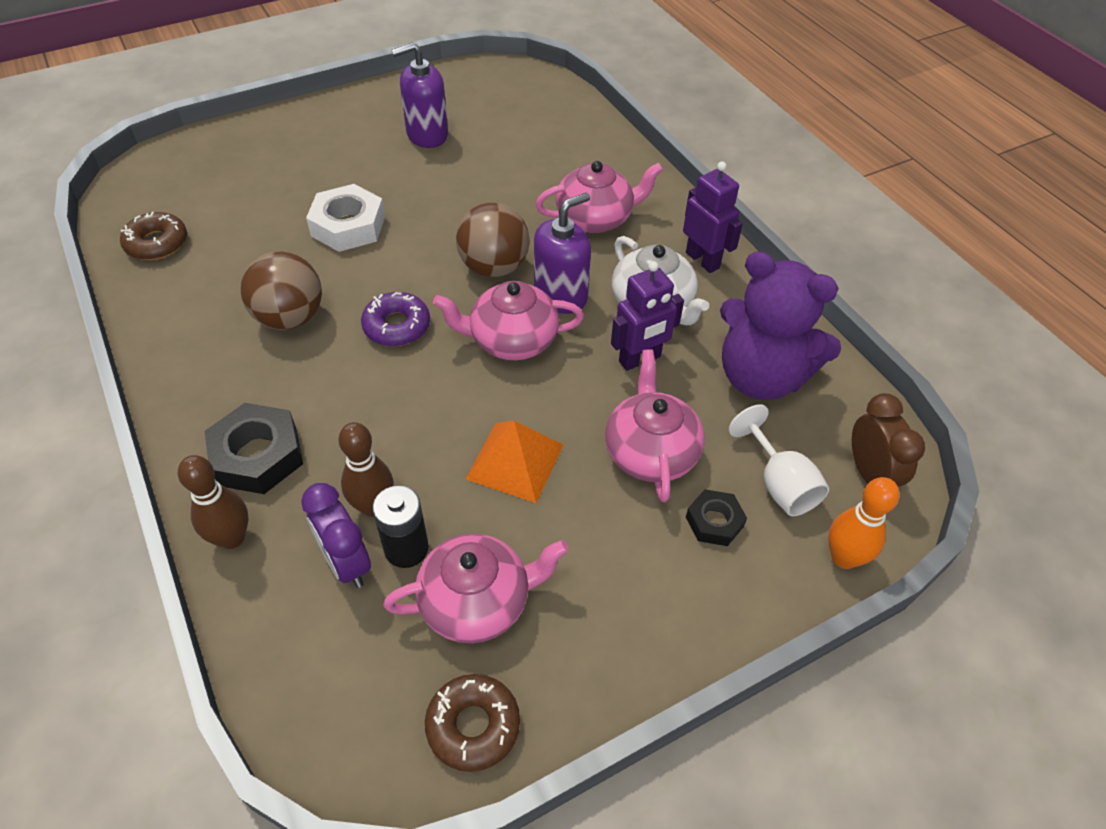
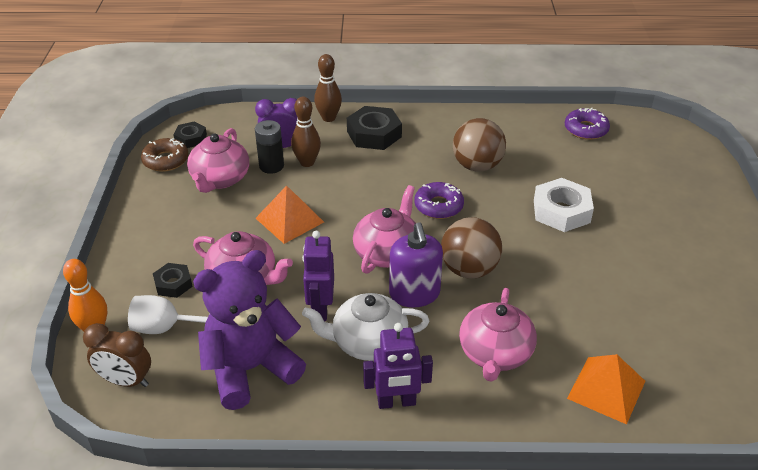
camera: 120 degrees right, 10 degrees down
(157, 243) = (586, 129): brown donut -> purple donut
(388, 728) = (190, 138): none -> black nut
(427, 135) = (675, 288): purple soap dispenser -> none
(582, 150) = (606, 389): none -> orange pyramid

